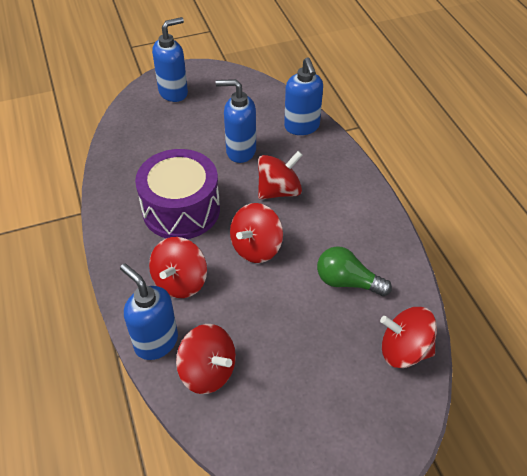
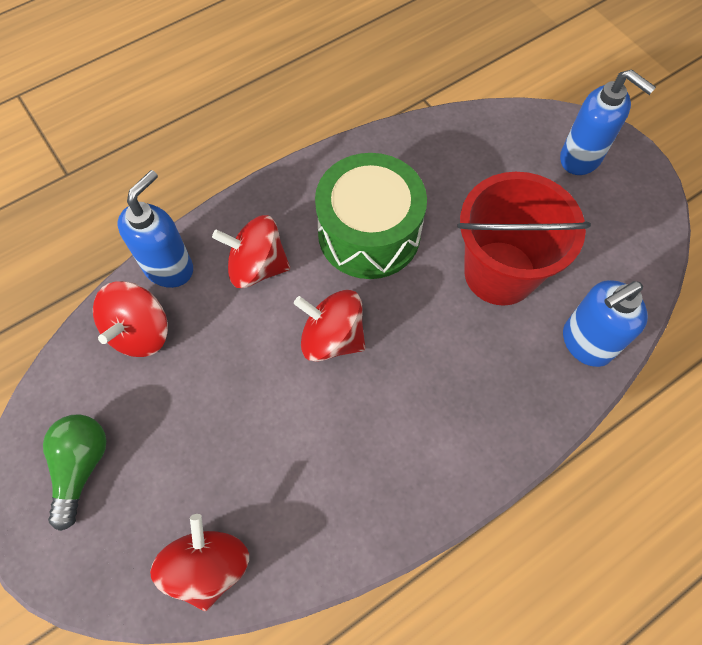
camera: 75 degrees right, 15 degrees up
(181, 209) = (369, 233): purple drum -> green drum
(240, 151) = (500, 273): blue soap dispenser -> red bucket
(279, 191) = (441, 341): red spinning top -> none
(347, 282) = (304, 468): green light bulb -> green light bulb (81, 467)

